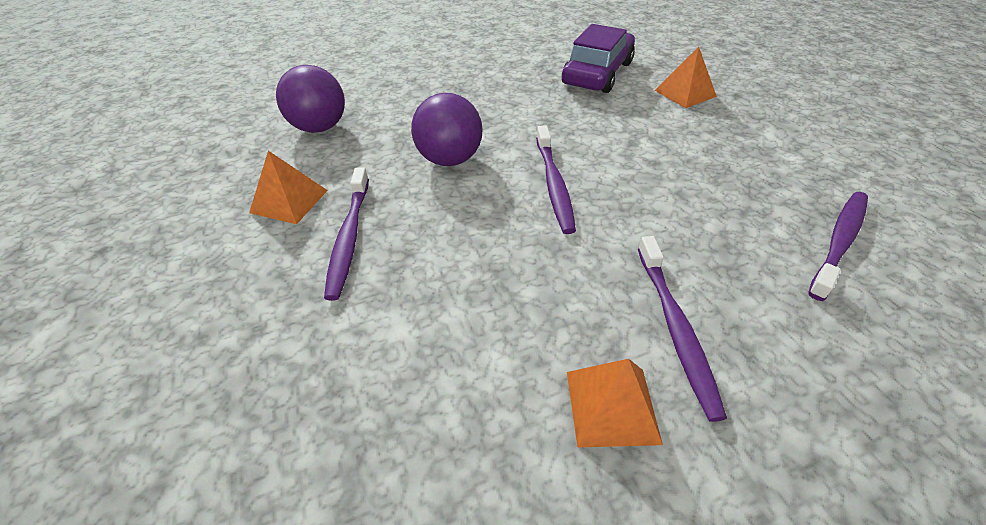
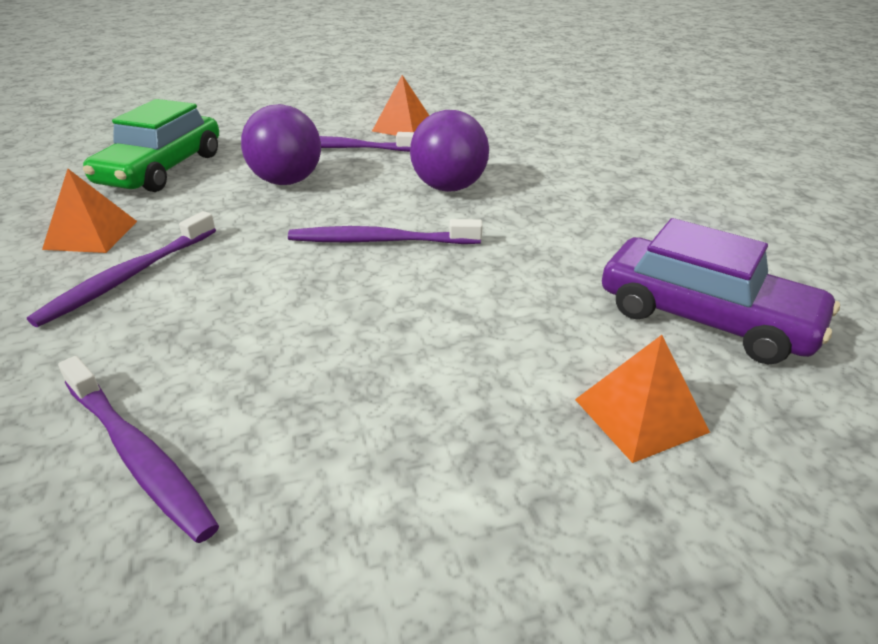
camera: 95 degrees right, 10 degrees down
(320, 128) = (522, 131): purple ball -> purple ball (286, 181)
(410, 410) = (161, 169): none -> green car
(675, 329) = (128, 277): purple toothbrush -> purple toothbrush turned 60 degrees counterclockwise

